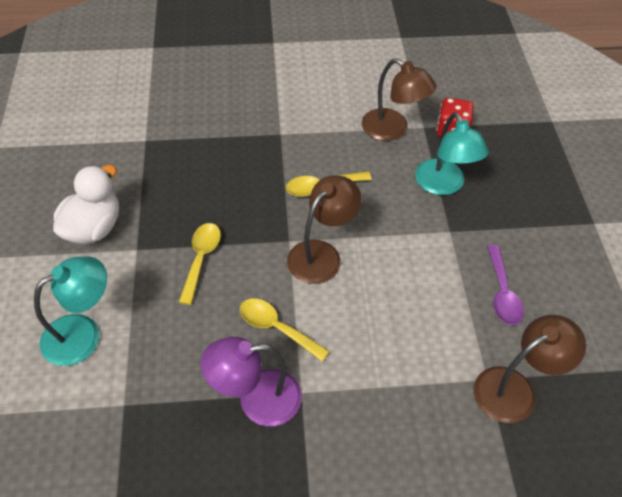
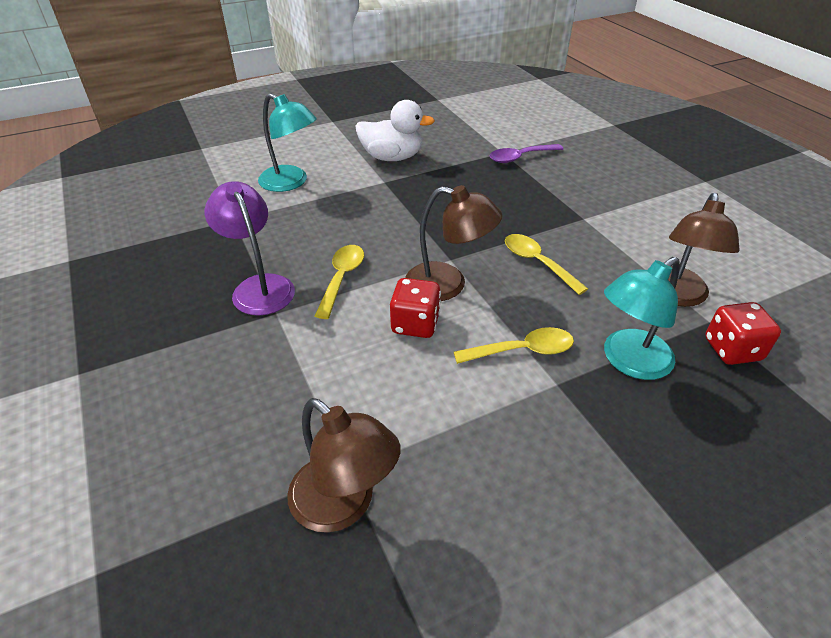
camera: 70 degrees right, 10 degrees down
(201, 259) = (394, 215): yellow spoon -> yellow spoon (522, 350)
(359, 292) = (415, 324): none -> red dice
(502, 293) = (492, 461): purple spoon -> purple spoon (520, 157)

